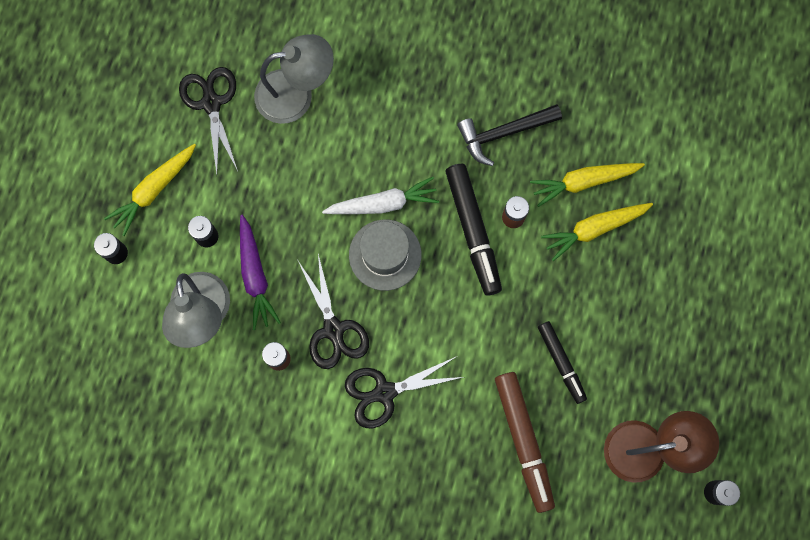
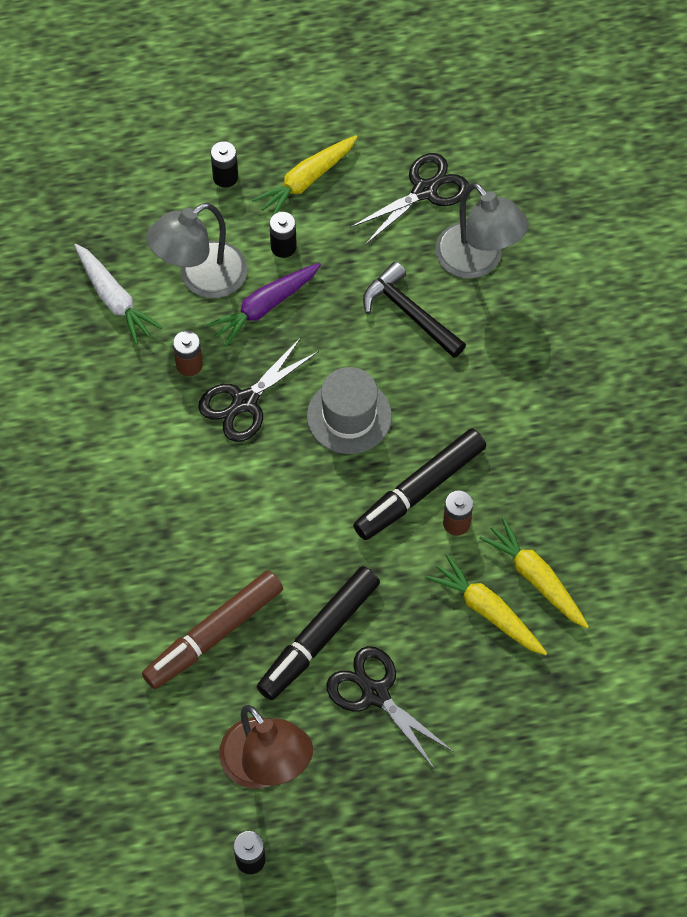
camera: 65 degrees right, 15 degrees down
(154, 190) = (306, 181): yellow carrot -> yellow carrot turned 60 degrees counterclockwise
(383, 203) = (404, 391): white carrot -> white carrot (114, 299)
(385, 392) = (202, 477): black scissors -> black scissors (375, 694)
(503, 133) = (546, 475): black hammer -> black hammer (409, 313)
(561, 363) = (318, 637): black marker -> black marker, size x1.59

